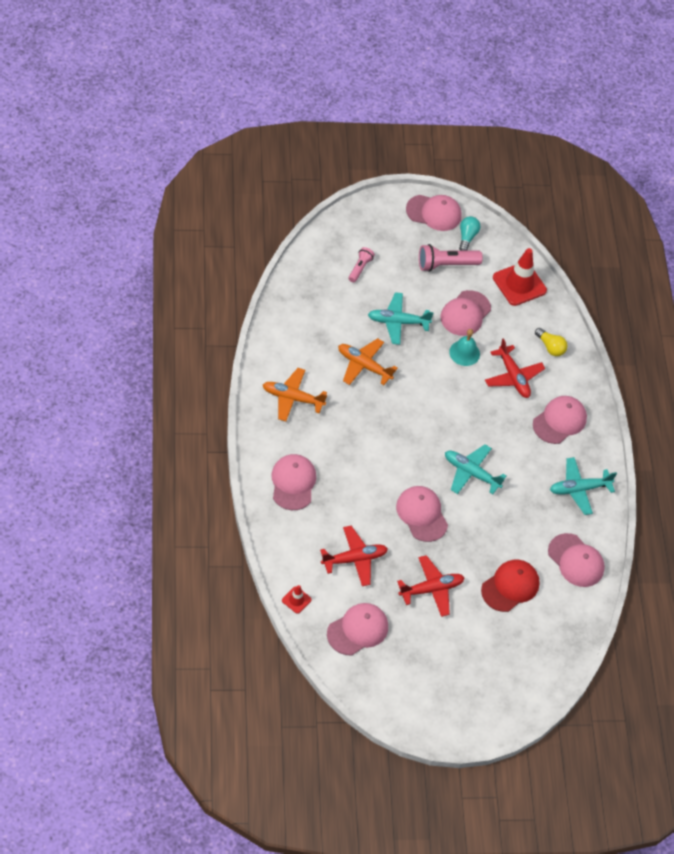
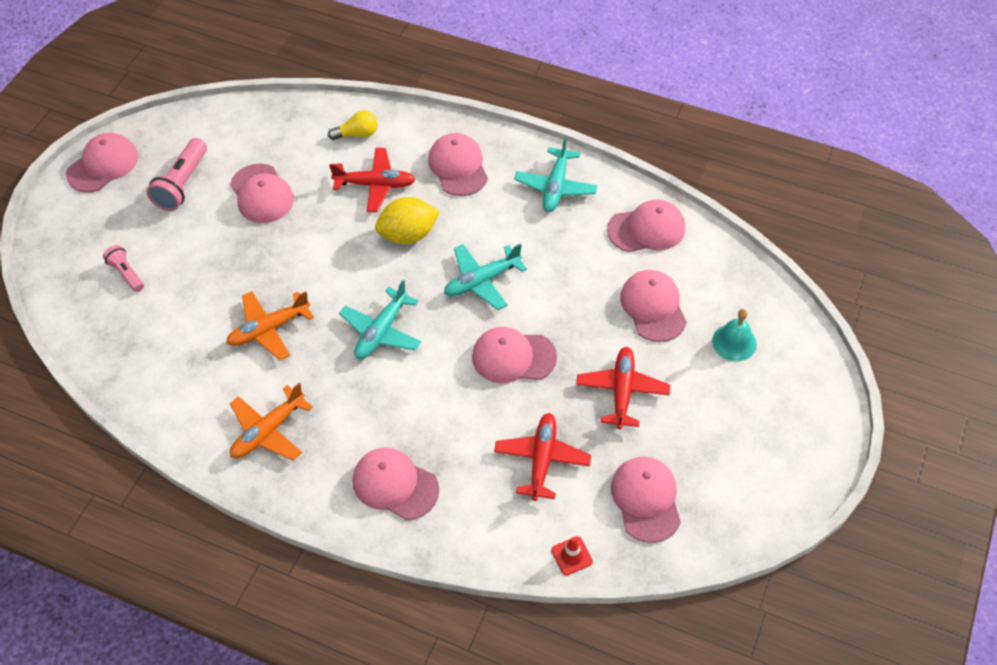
camera: 55 degrees left, 0 degrees up
(398, 322) = (229, 266): turquoise plane -> turquoise plane (381, 331)
(464, 353) = (314, 218): turquoise bell -> turquoise bell (734, 342)
(467, 237) = (159, 148): turquoise light bulb -> none
(483, 414) = (408, 235): none -> yellow lemon
(510, 586) = (653, 307): red cap -> pink cap
(519, 284) = (256, 126): red traffic cone -> none

